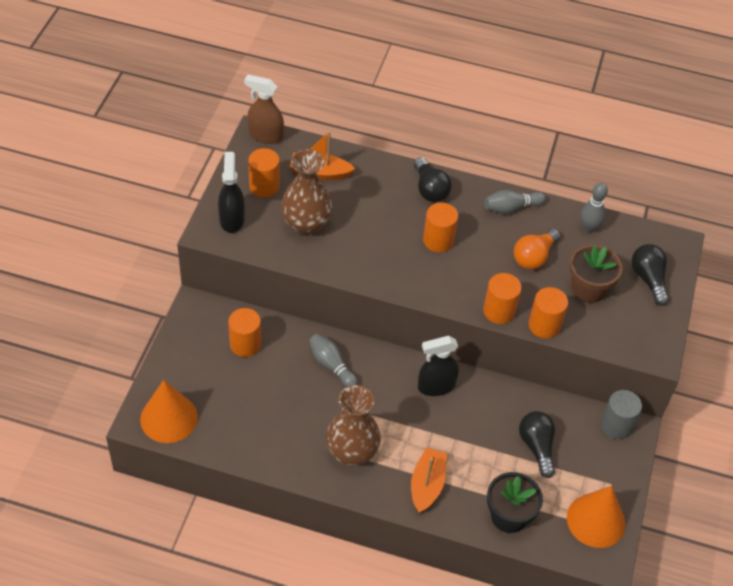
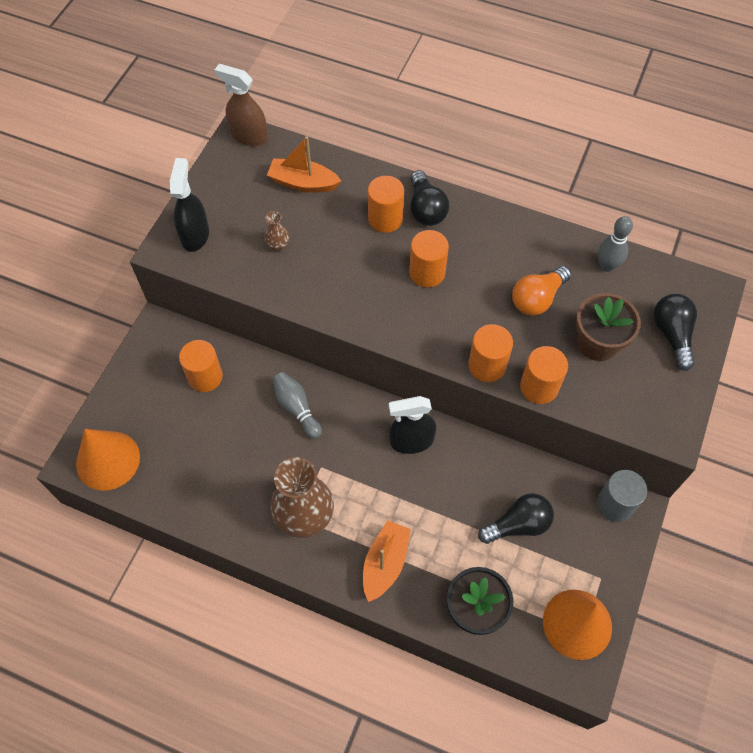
camera: 10 degrees right, 10 degrees up
(264, 186) = (238, 197): orange cylinder -> orange cylinder (385, 219)
(306, 224) = (278, 245): brown vase -> brown vase, size x0.43
(511, 208) = (518, 236): grey bowling pin -> none
(537, 447) = (518, 524): black light bulb -> black light bulb turned 75 degrees clockwise

